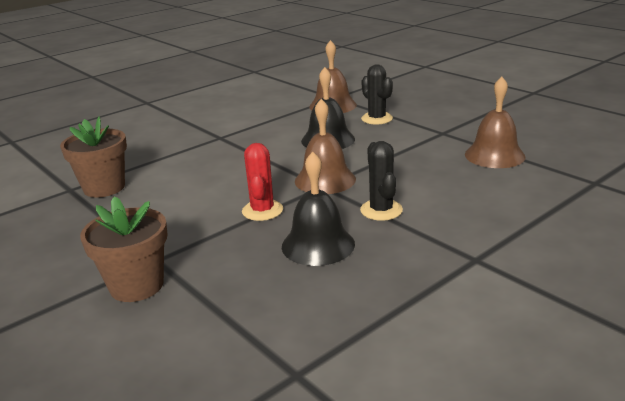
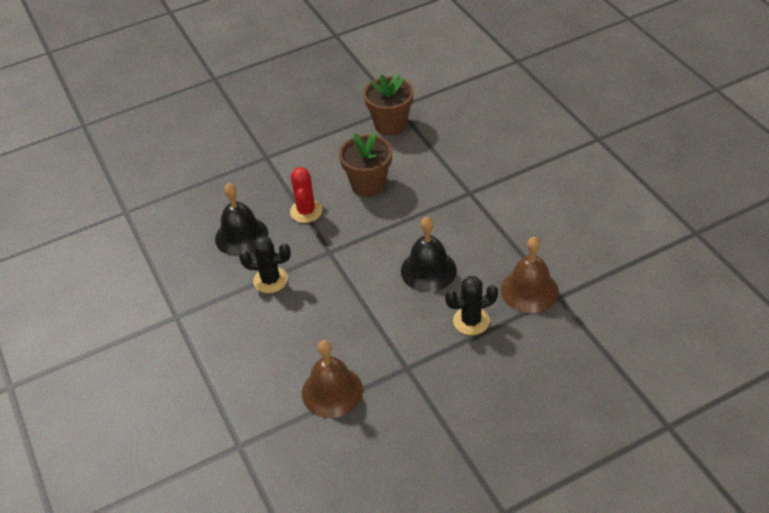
camera: 105 degrees right, 20 degrees up
(136, 285) = (242, 149): brown flower pot -> brown flower pot (368, 184)
(262, 210) = (306, 211): red cactus -> red cactus turned 75 degrees clockwise
(325, 180) = (340, 255): brown bell -> none

